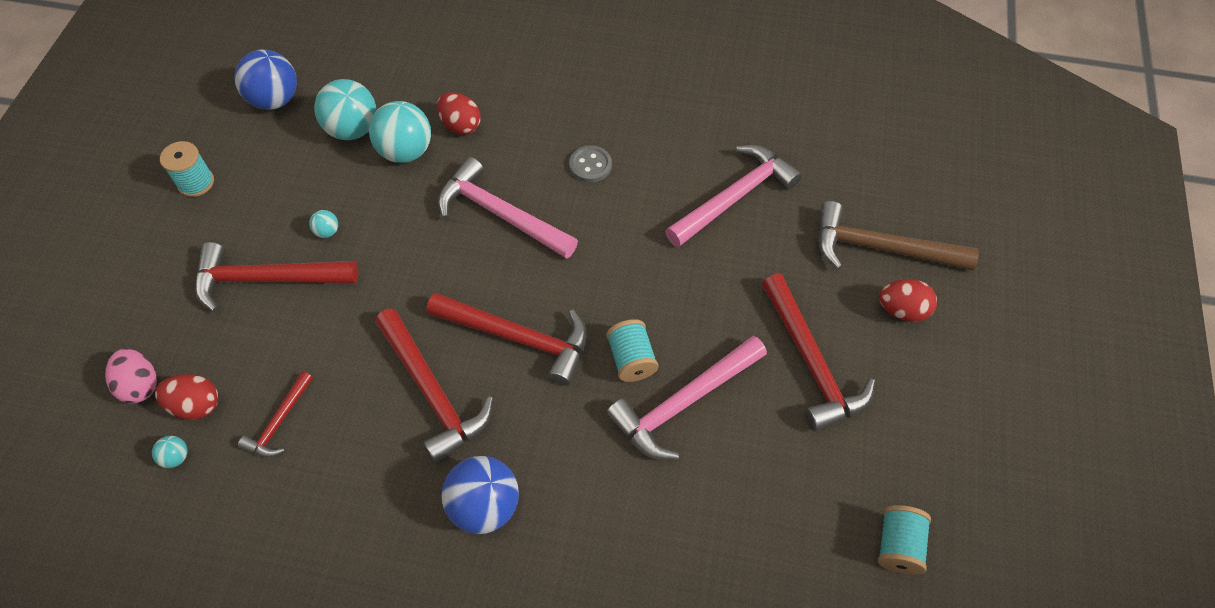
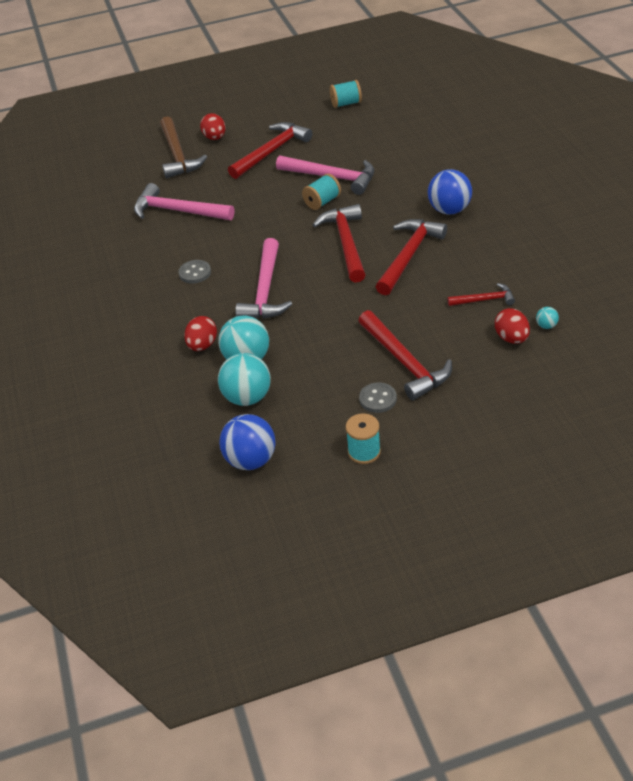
camera: 115 degrees left, 15 degrees down
(140, 385) = (526, 370): pink egg -> none
(244, 228) = (378, 399): none -> grey button
(327, 231) = (344, 357): turquoise ball -> none

